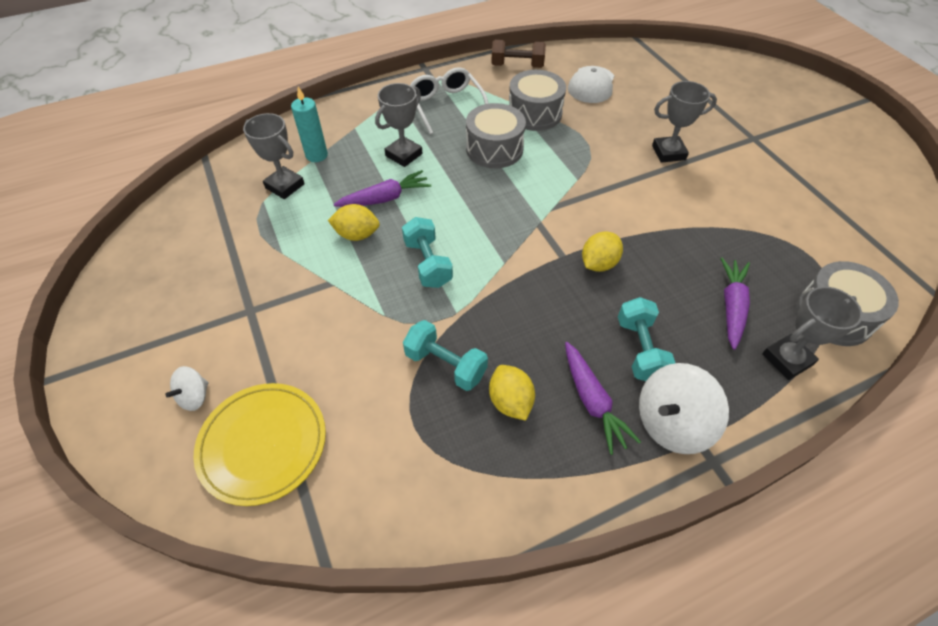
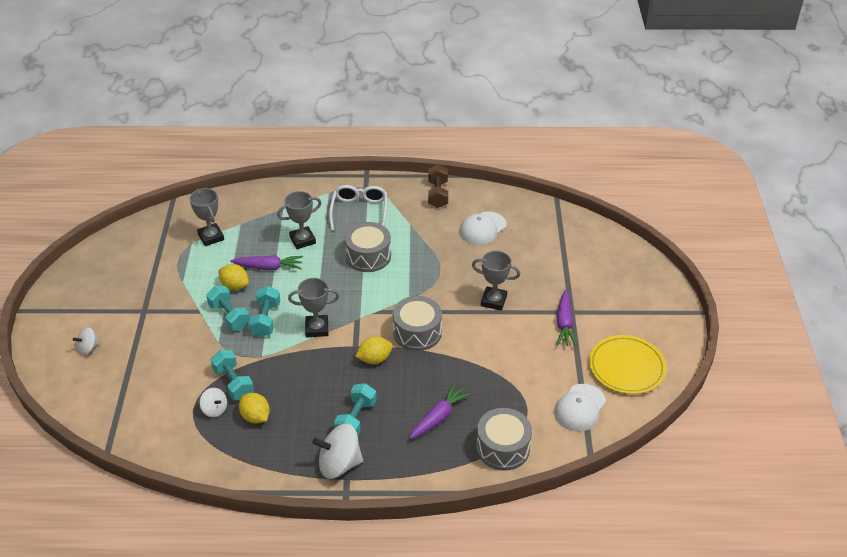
camera: 25 degrees right, 10 degrees down
(263, 444) = (109, 386): yellow plate -> yellow plate (626, 367)
(316, 155) = (244, 221): turquoise candle -> none
(376, 276) = (229, 316): none -> turquoise dumbbell
(446, 414) = (215, 409): none -> white spinning top
(510, 401) = (255, 417): yellow lemon -> yellow lemon turned 45 degrees counterclockwise
(517, 66) = (438, 194): brown dumbbell -> brown dumbbell turned 60 degrees clockwise
(534, 113) = (419, 238): grey drum -> grey drum (417, 332)
(592, 401) = (302, 435): purple carrot -> purple carrot (564, 323)
(787, 359) = (444, 460): grey trophy -> grey trophy (317, 328)
(862, 235) = (580, 408): none -> white cap

